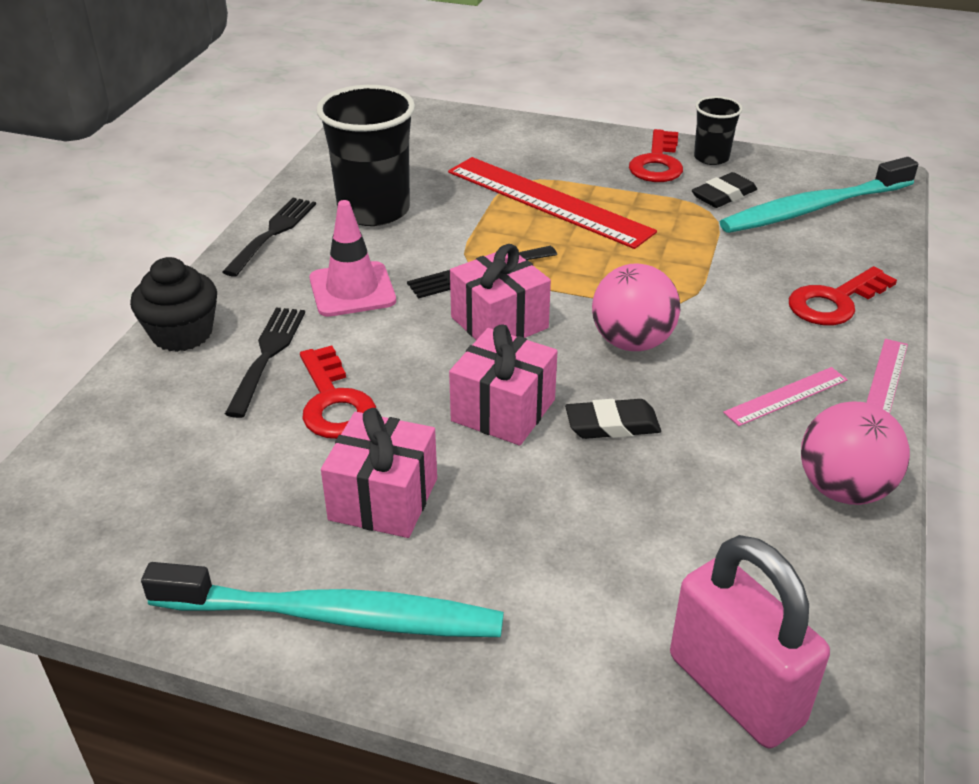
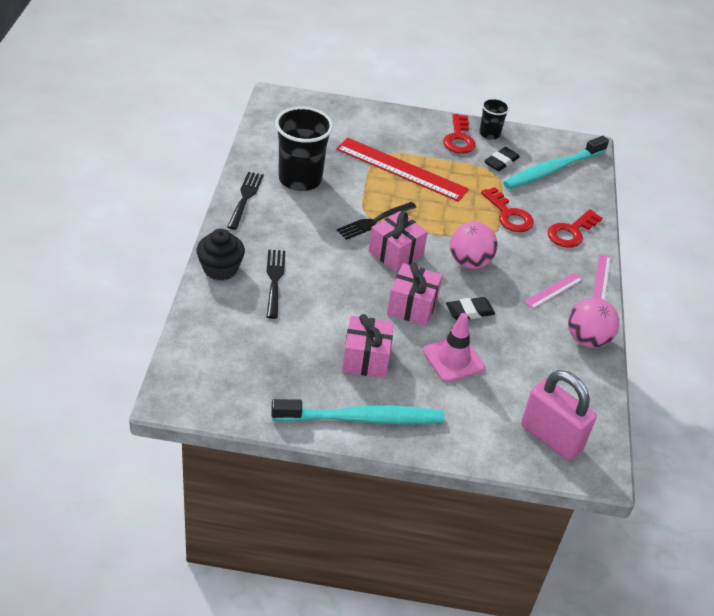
camera: 15 degrees left, 5 degrees up
(334, 402) = (322, 307): red key -> red key (509, 215)
(352, 290) = (307, 235): pink traffic cone -> pink traffic cone (453, 359)

